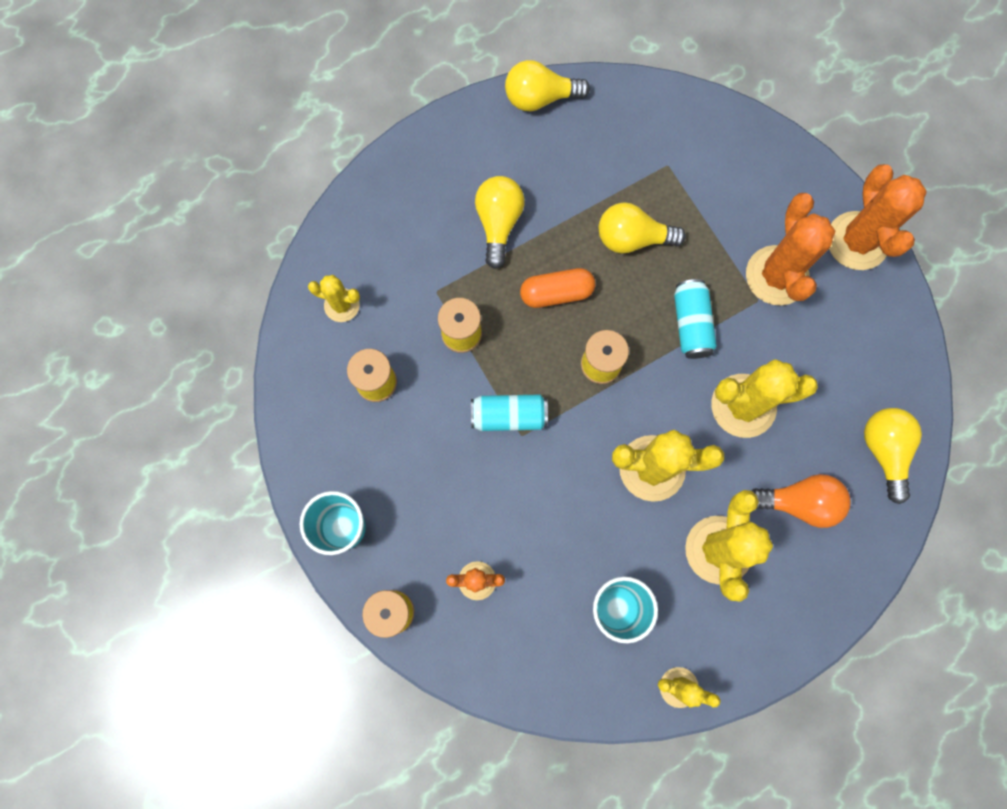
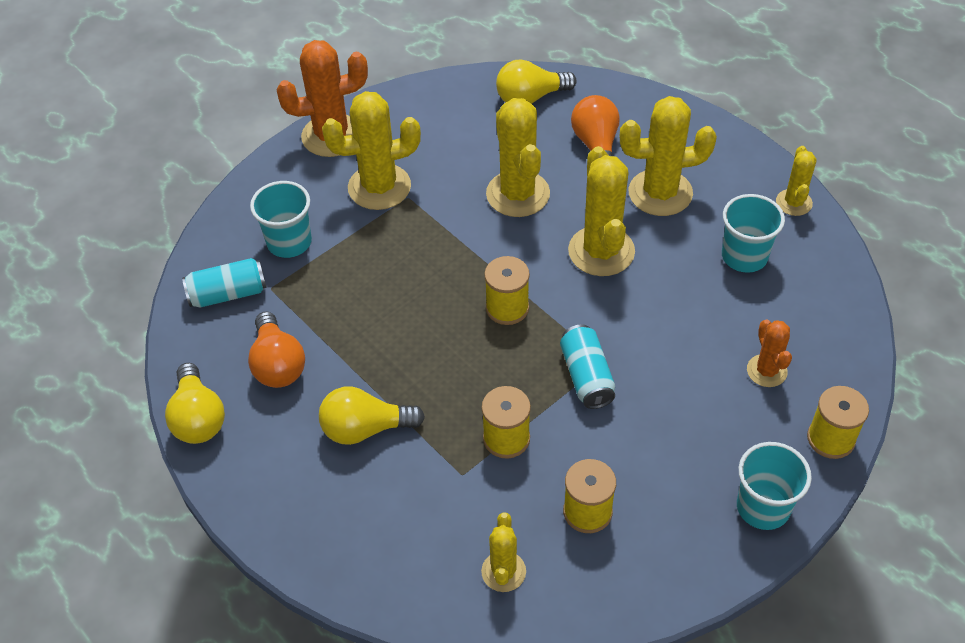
camera: 100 degrees left, 25 degrees down
(556, 293) = (438, 359): orange capsule -> none
(581, 163) = (278, 364): none -> orange light bulb
(632, 238) = (361, 304): yellow light bulb -> none
(691, 324) = (445, 243): turquoise can -> turquoise can (228, 294)
(720, 186) = (289, 242): none -> turquoise cup
(776, 276) = (379, 187): orange cactus -> yellow cactus

